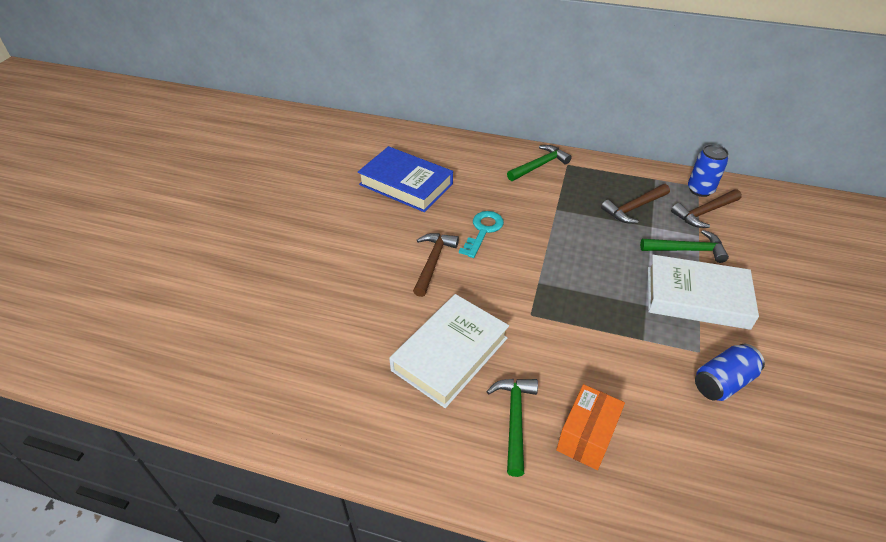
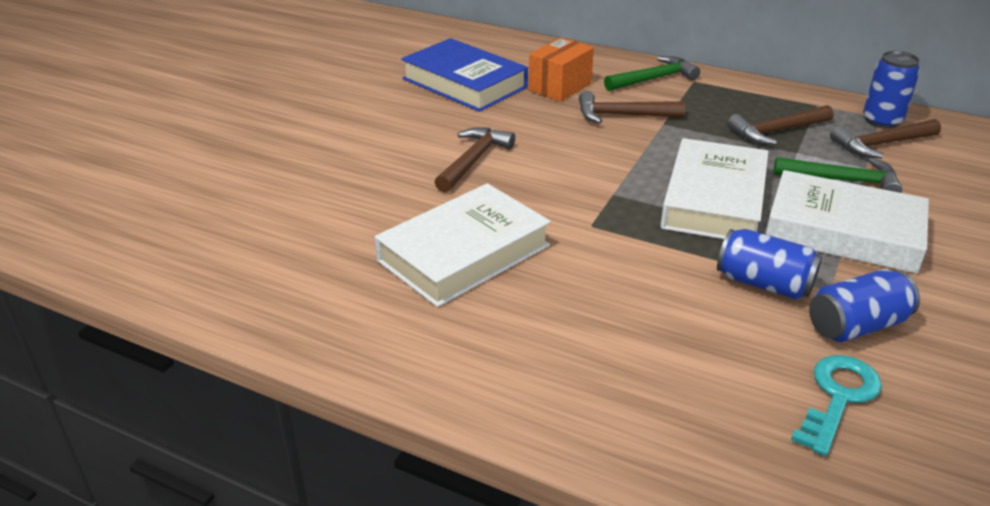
camera: 10 degrees right, 10 degrees down
(483, 231) = (553, 136): turquoise key -> turquoise key (838, 397)
(514, 420) = (531, 330): green hammer -> none
(526, 204) = (623, 115): none -> brown hammer
(586, 437) = (629, 361): orange box -> orange box (560, 87)
(607, 279) = (714, 200): none -> white book
(656, 353) = (764, 283): none -> blue can

